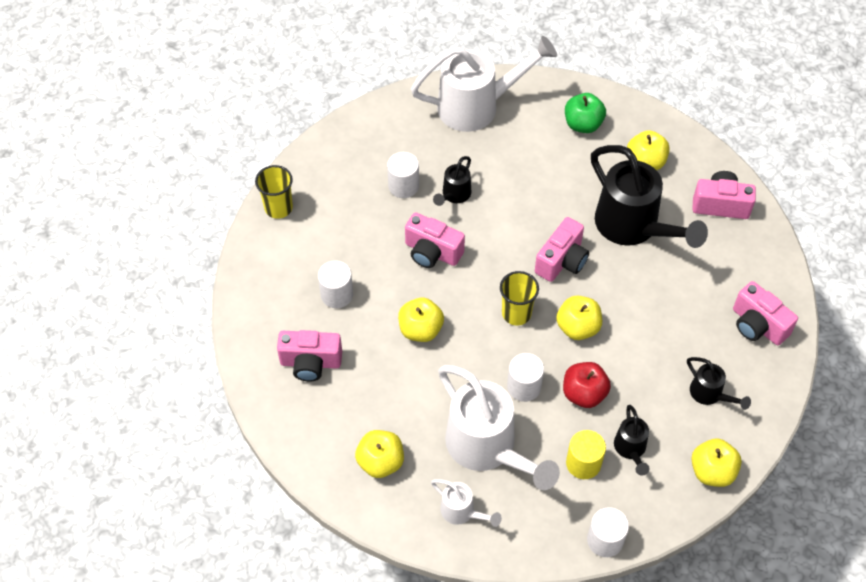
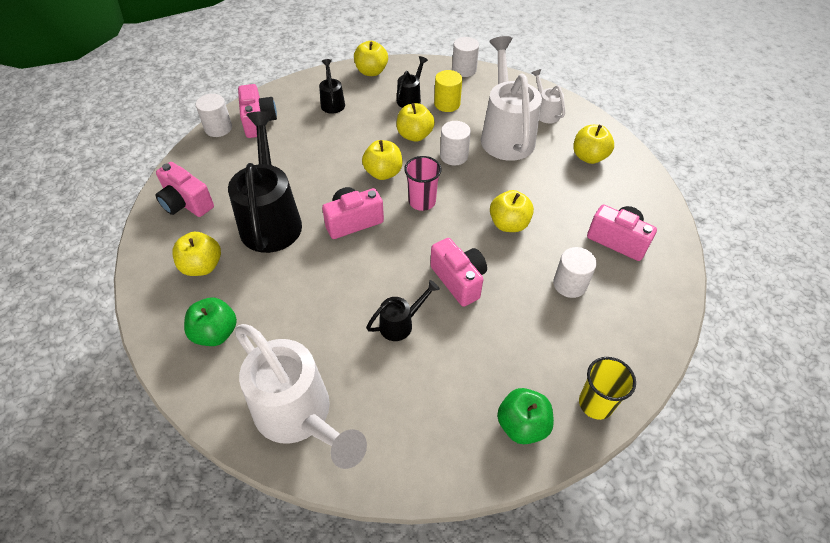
camera: 150 degrees left, 5 degrees down
(325, 170) = (522, 425): none -> green apple
(403, 186) = (445, 360): white cylinder -> white cylinder (218, 128)
(477, 106) = (299, 416): white watering can -> white watering can turned 150 degrees counterclockwise
(516, 313) = (422, 201): yellow cup -> pink cup
(584, 394) = (414, 135): red apple -> yellow apple

